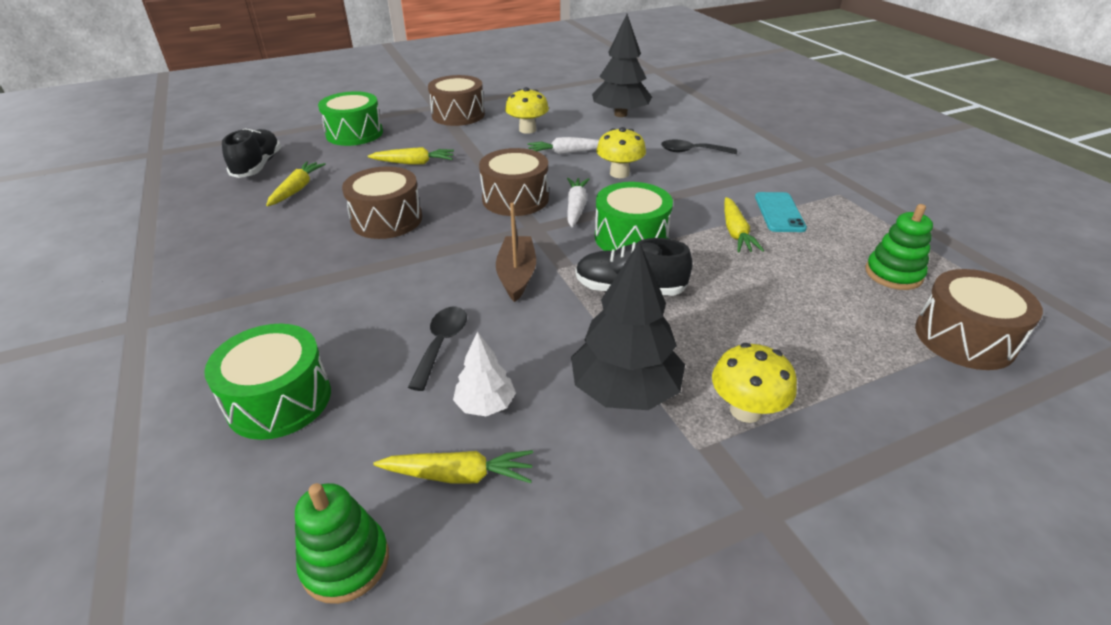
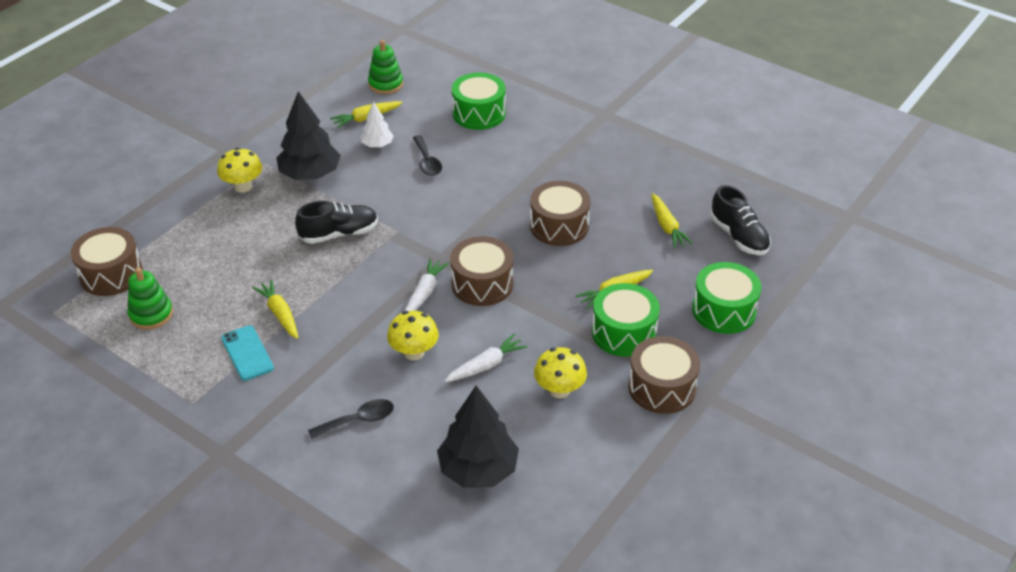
camera: 150 degrees right, 5 degrees up
(517, 275) = (421, 217): brown boat -> none
(576, 207) = (424, 293): white carrot -> white carrot turned 135 degrees counterclockwise
(631, 237) = (361, 278): green drum -> green drum (624, 332)

